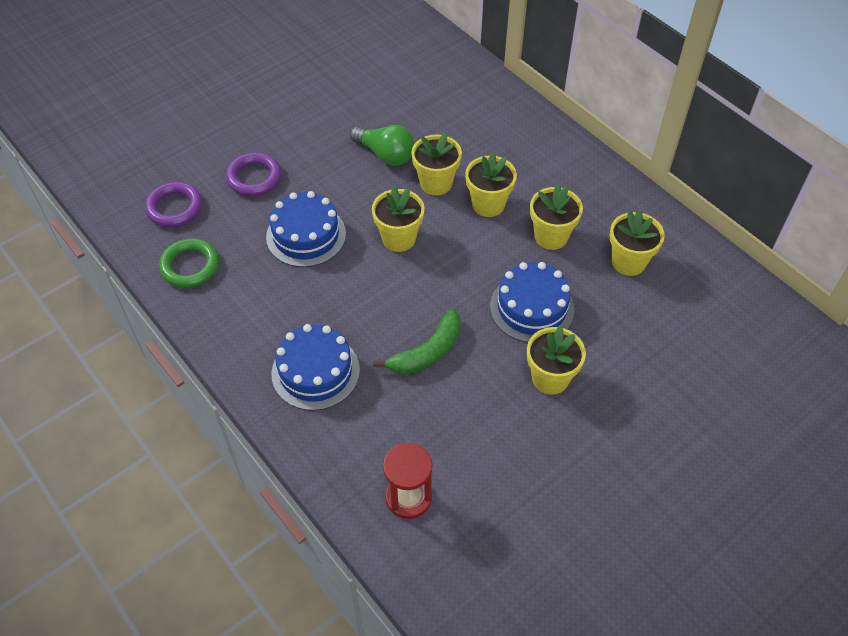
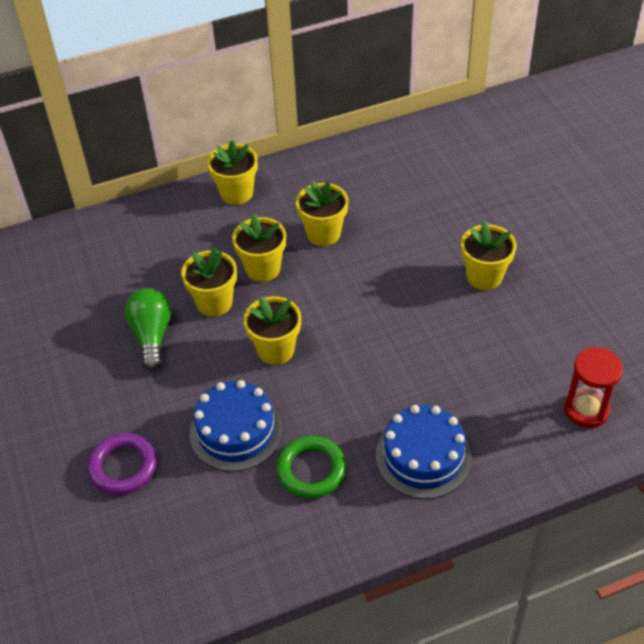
camera: 70 degrees left, 5 degrees down
(174, 208) = (131, 560): purple ring -> none
(190, 266) = (233, 556): green ring -> green ring (311, 470)
(385, 154) = (152, 335): green light bulb -> green light bulb turned 60 degrees counterclockwise
(427, 352) = (428, 359): green banana -> none
(532, 307) = (402, 269): blue cake -> none
(628, 262) = (375, 190): yellow flower pot -> yellow flower pot (236, 193)

